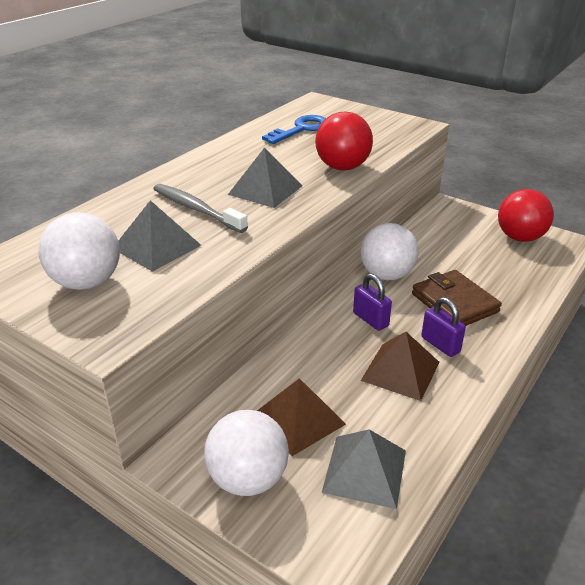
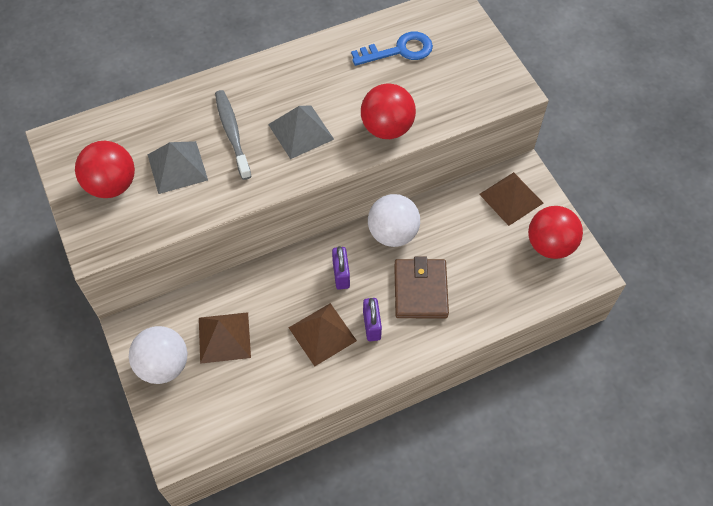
camera: 30 degrees right, 25 degrees up
(87, 282) = (112, 185): white ball -> red ball
(364, 471) = (235, 398): grey pyramid -> none
(457, 222) = (511, 198): none -> brown pyramid

